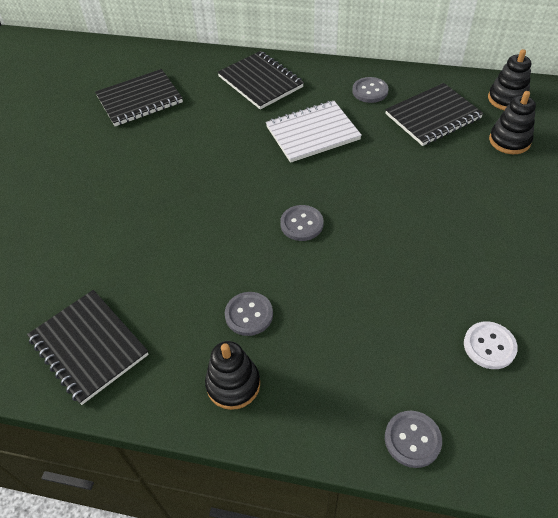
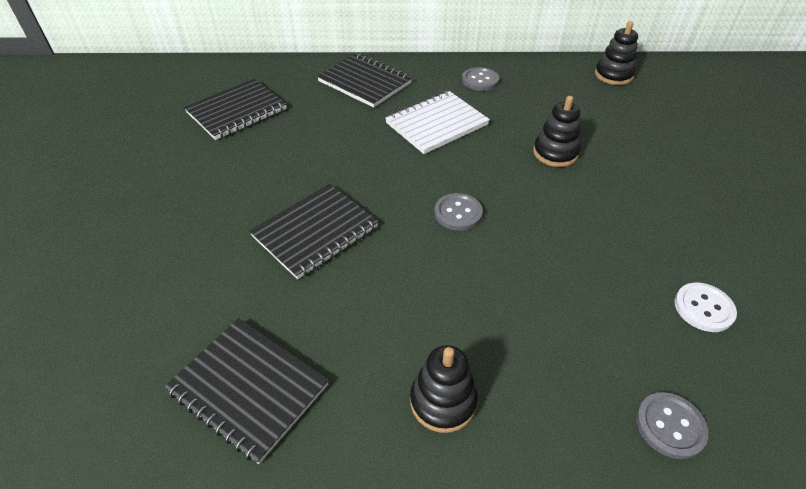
camera: 15 degrees left, 5 degrees down
(249, 314) = (433, 317): grey button -> none
(433, 116) = (551, 97): black notebook -> black notebook (315, 232)
(509, 141) = (632, 110): black stacking toy -> black stacking toy (555, 153)

